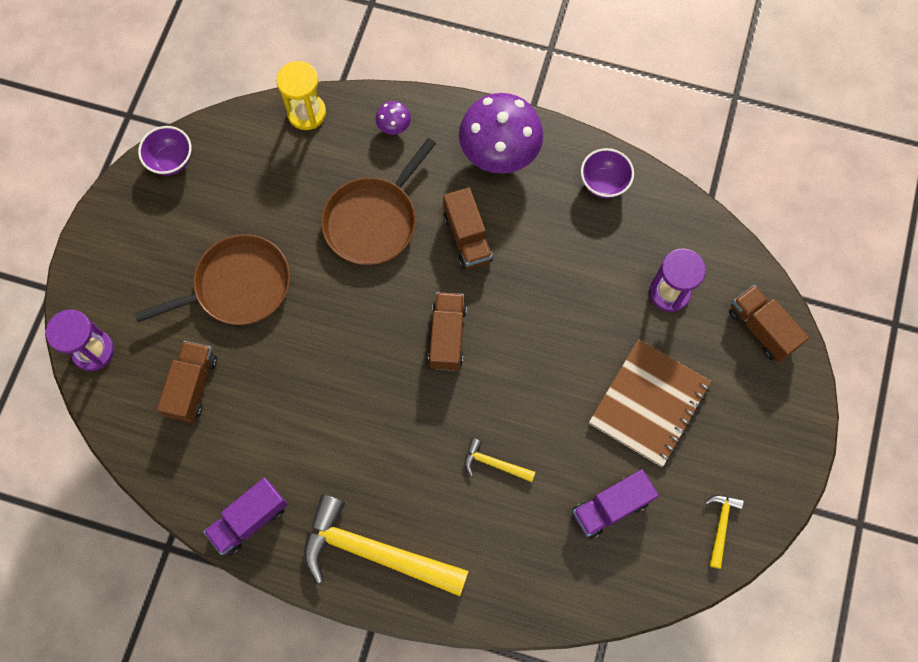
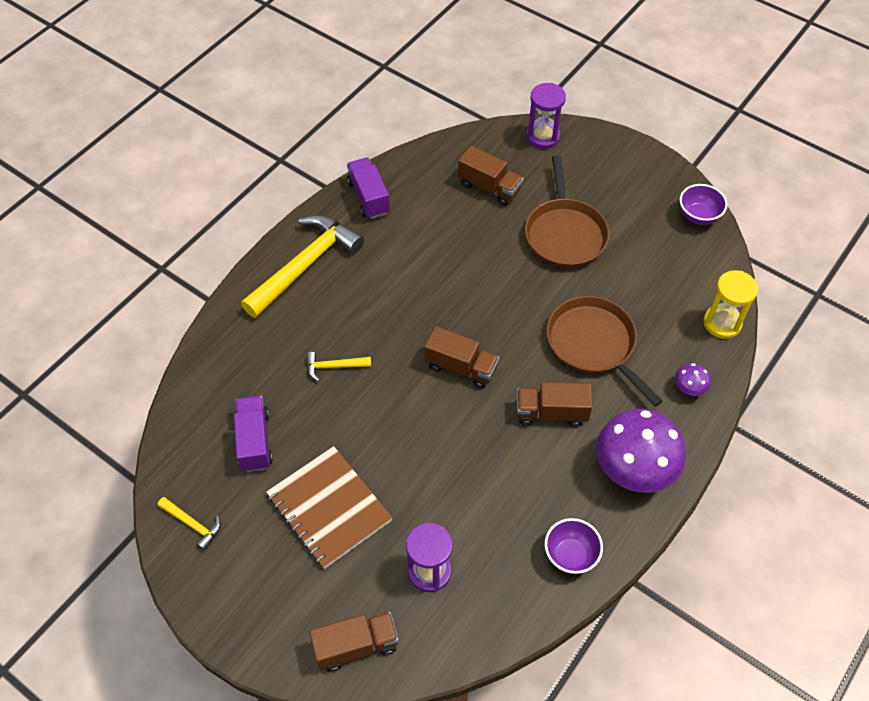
camera: 110 degrees right, 15 degrees down
(494, 463) = (334, 366): yellow hammer -> yellow hammer turned 135 degrees counterclockwise

